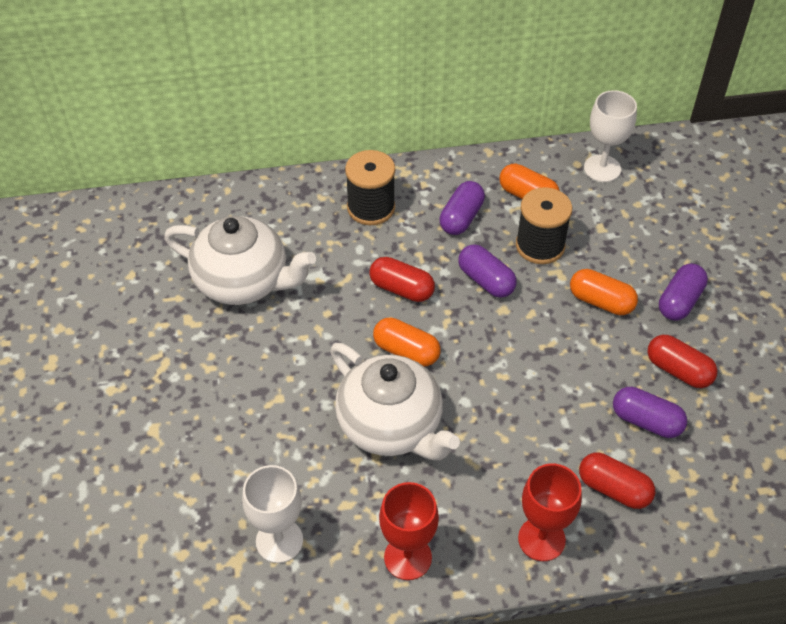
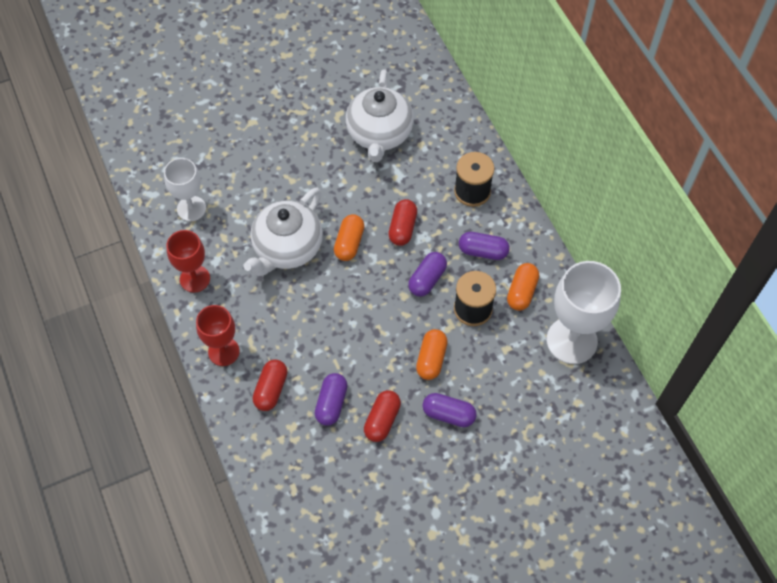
camera: 75 degrees right, 10 degrees up
(602, 168) = (571, 340): white goblet -> white goblet, size x1.64

